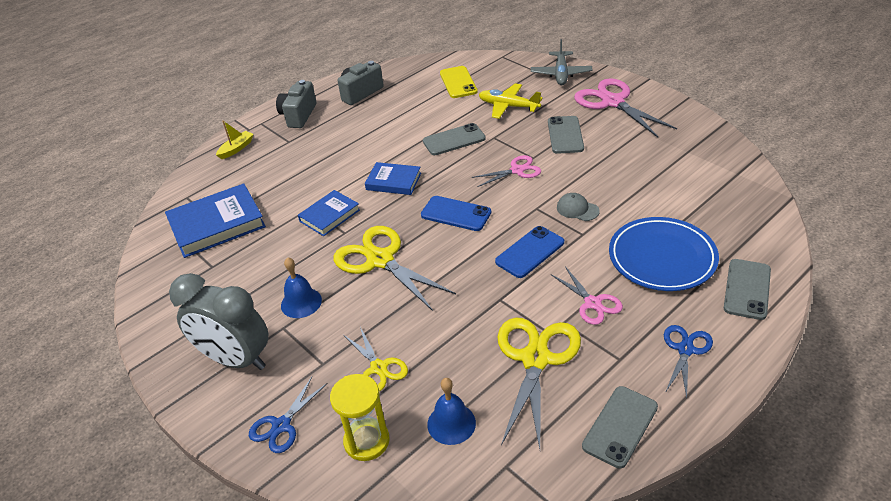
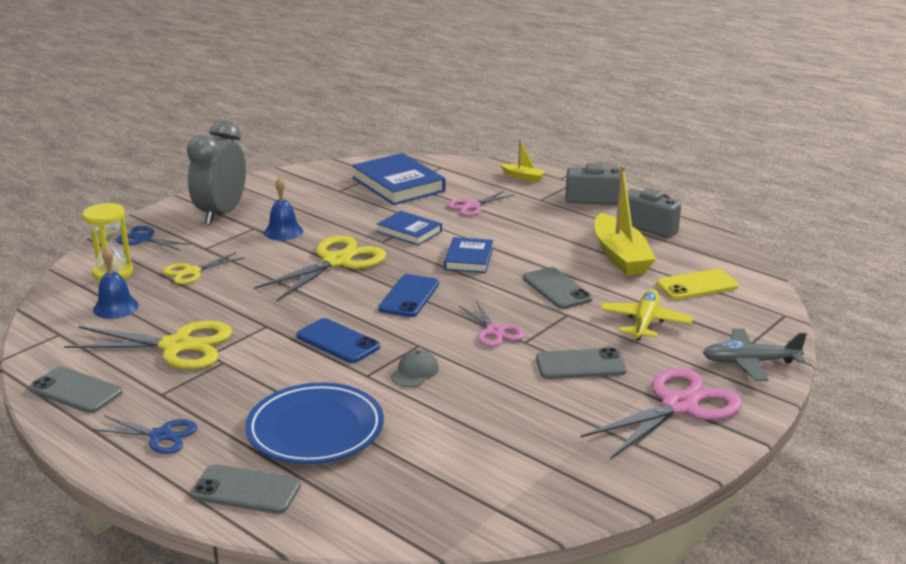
camera: 80 degrees right, 15 degrees down
(406, 109) = (620, 256): none -> yellow boat
(592, 303) = (247, 379): pink scissors -> pink scissors (472, 206)

